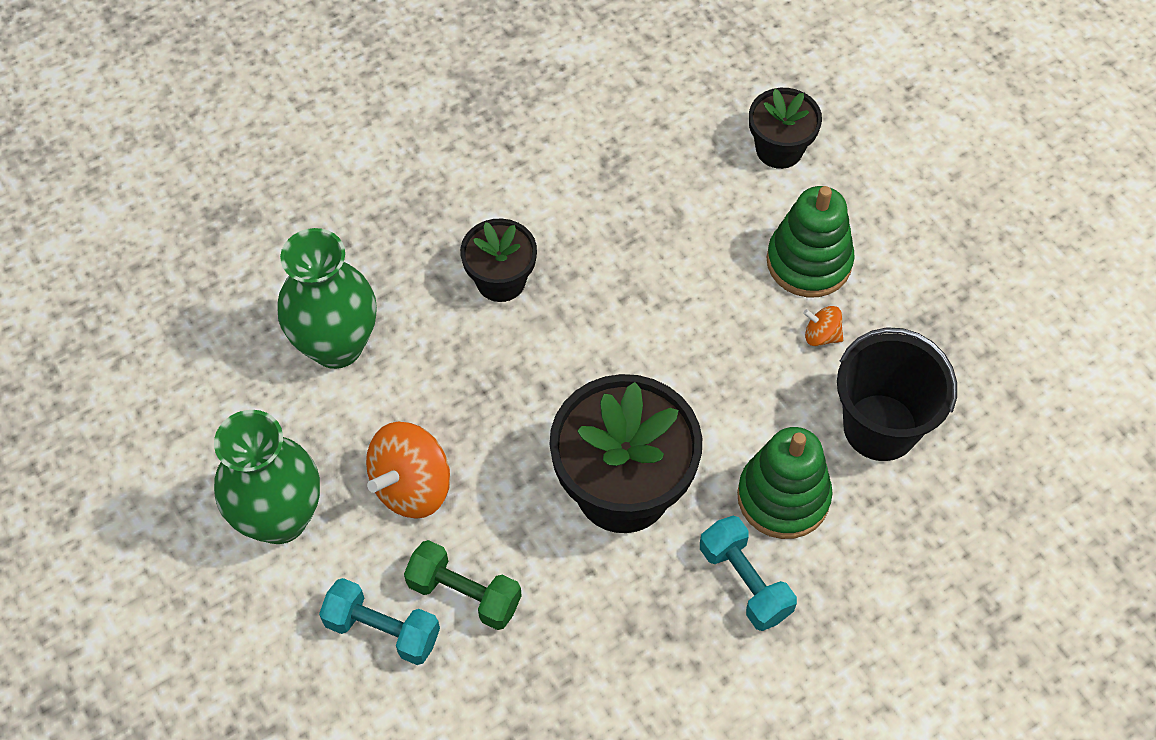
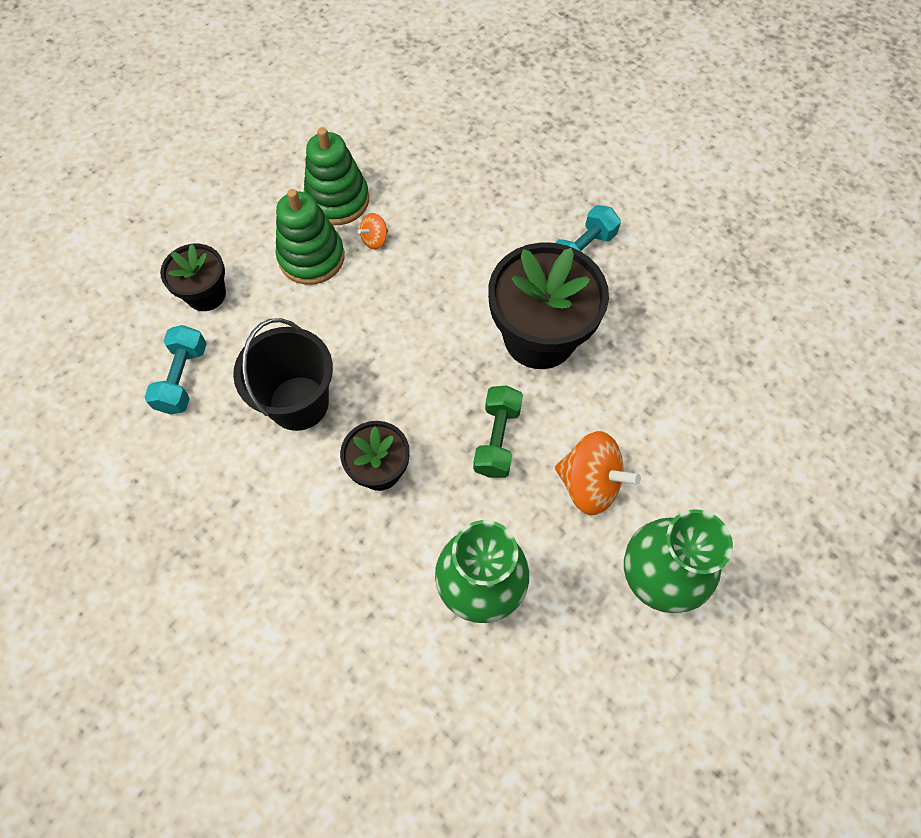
camera: 105 degrees left, 5 degrees up
(382, 630) = (711, 469): turquoise dumbbell -> turquoise dumbbell (183, 378)
(464, 594) = (660, 420): green dumbbell -> green dumbbell (497, 439)
(783, 497) = (511, 240): green stacking toy -> green stacking toy (337, 200)
(821, 335) = (375, 239): orange spinning top -> orange spinning top turned 45 degrees clockwise
(880, 427) = (440, 195): black bucket -> black bucket (299, 403)

